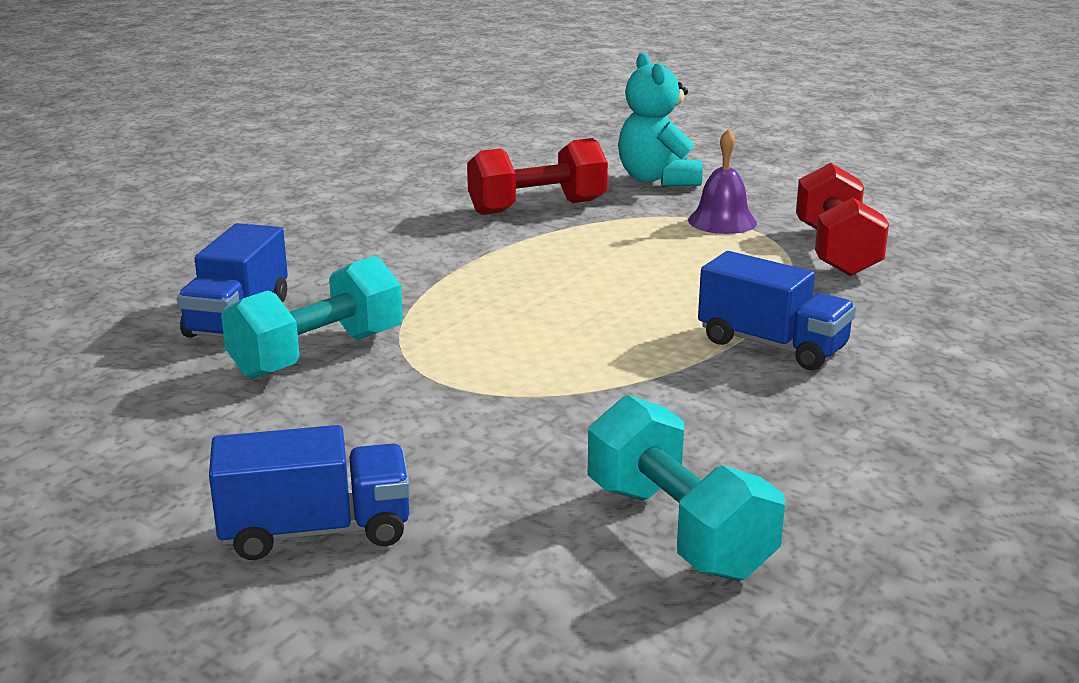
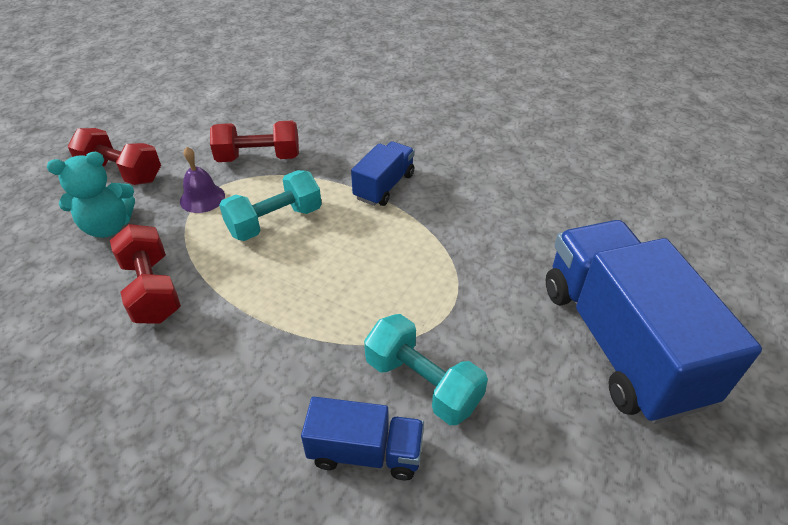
camera: 95 degrees left, 20 degrees up
(315, 531) = (619, 342): blue truck -> blue truck, size x2.04
(678, 530) = (564, 219): turquoise dumbbell -> turquoise dumbbell (275, 221)
(776, 176) = (121, 172): none -> red dumbbell

